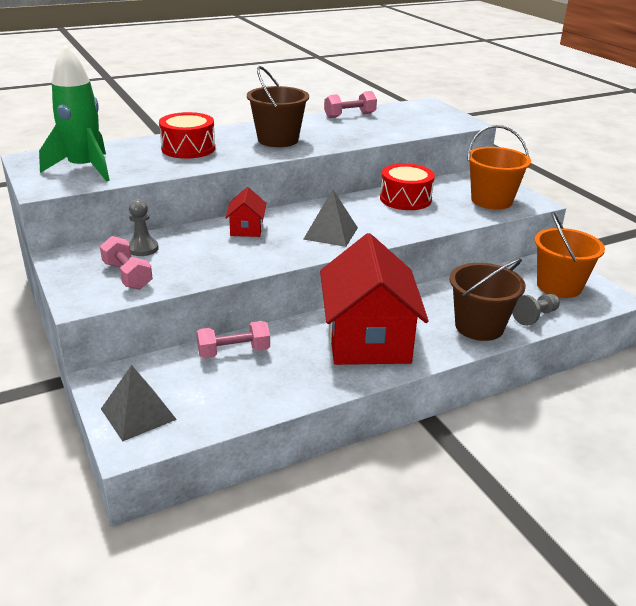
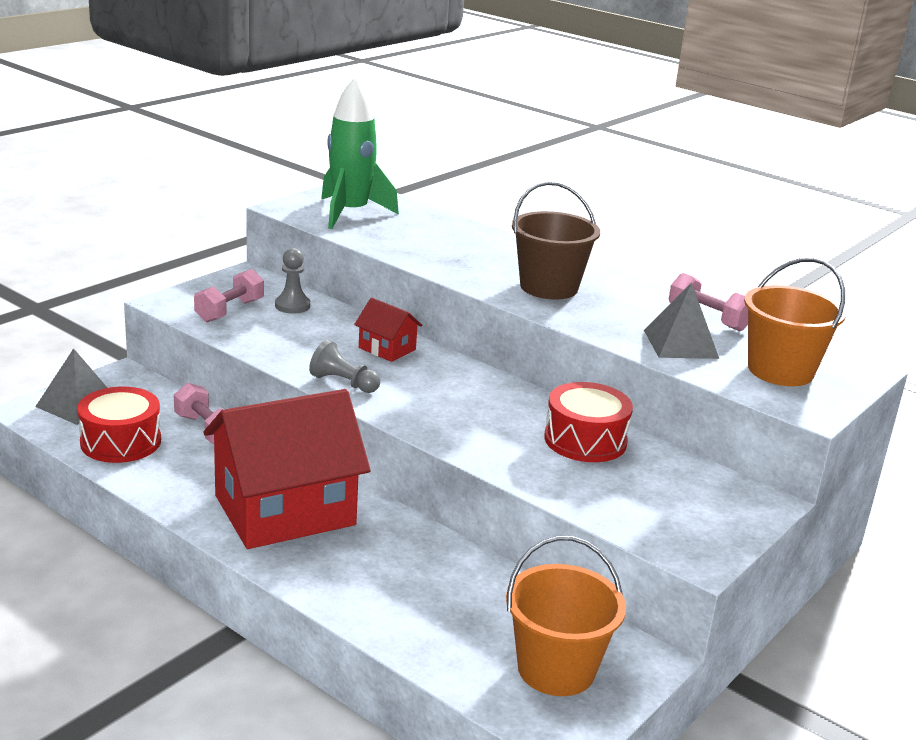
camera: 65 degrees right, 5 degrees down
(188, 148) = (460, 246): red drum -> red drum (121, 442)
(246, 229) = (387, 349): red house -> red house turned 60 degrees clockwise
(330, 233) = (422, 401): grey pyramid -> grey pyramid (680, 344)
(479, 327) = (371, 596): brown bucket -> none
(491, 200) = (660, 515): orange bucket -> orange bucket (780, 371)
(535, 316) = (437, 648): grey pawn -> grey pawn (343, 383)

